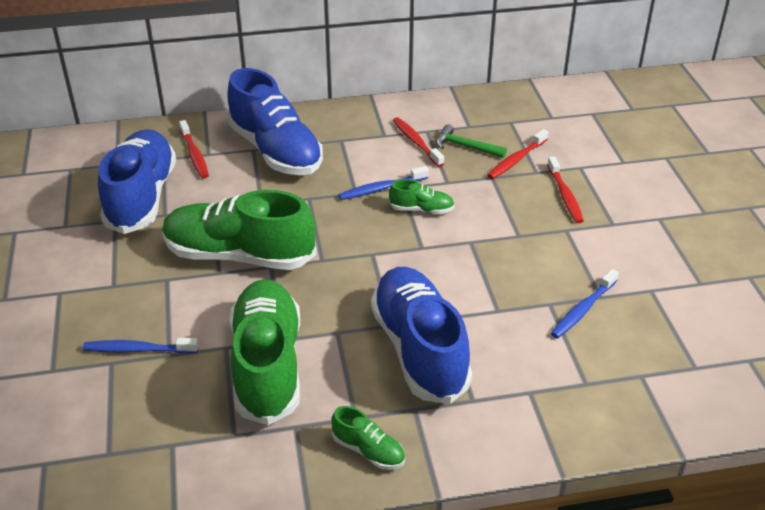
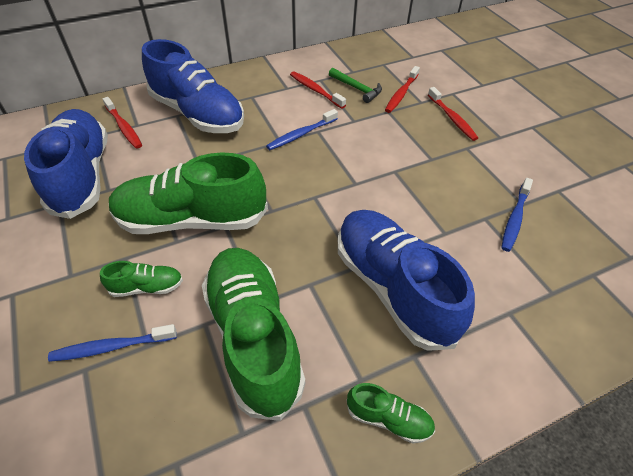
camera: 15 degrees left, 10 degrees up
(421, 209) = (342, 148): green shoe -> green shoe (147, 287)
(465, 147) = (357, 88): green hammer -> green hammer turned 150 degrees counterclockwise

